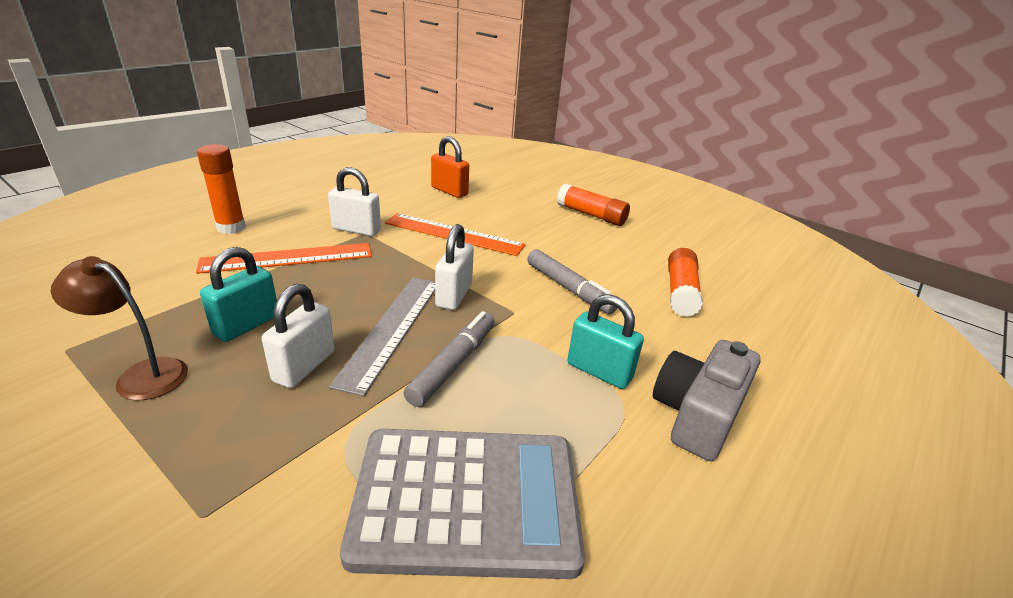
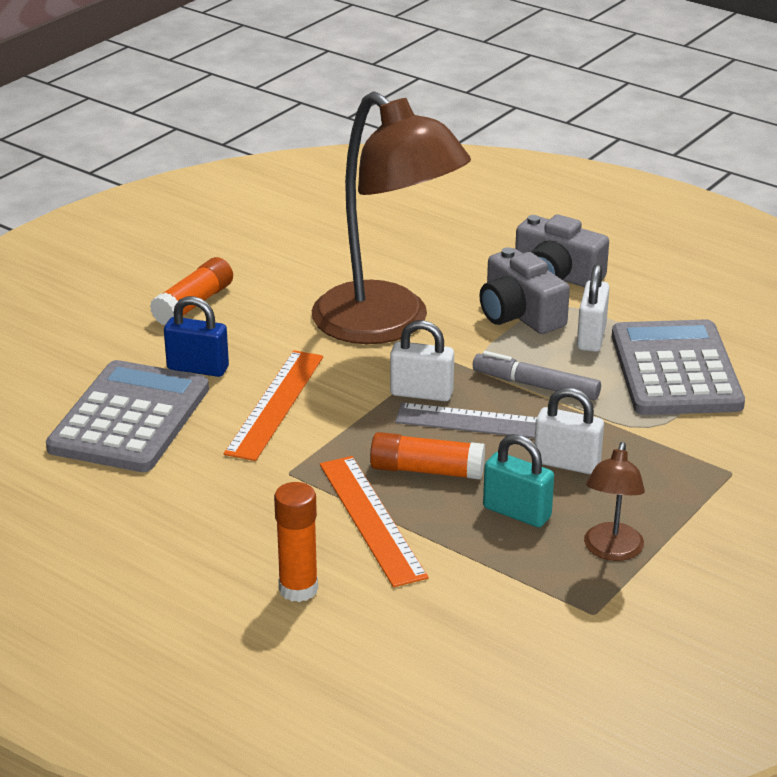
camera: 90 degrees left, 0 degrees up
(356, 230) = (280, 481): white padlock -> white padlock (591, 337)
(449, 191) = (129, 418): orange padlock -> grey calculator
(505, 212) = (198, 368): none -> blue padlock
(569, 288) = (387, 325): grey marker -> brown lamp
(599, 371) = (519, 314): turquoise padlock -> grey camera
(680, 292) = (374, 262): orange glue stick -> orange glue stick (426, 470)

